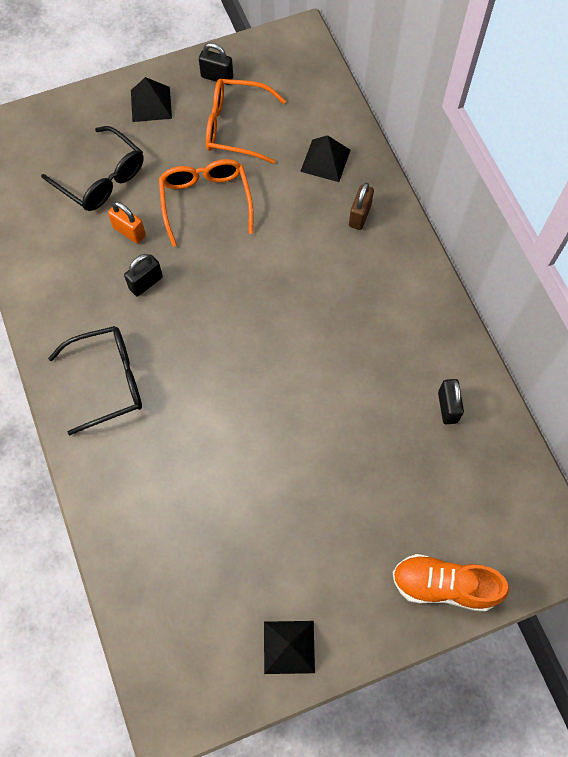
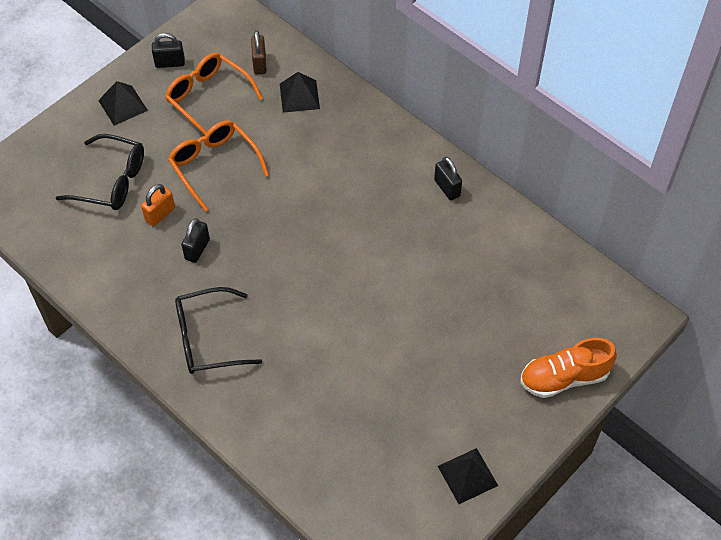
camera: 25 degrees left, 10 degrees down
(109, 381) = (207, 339): black glasses -> black glasses turned 150 degrees counterclockwise
(129, 232) = (160, 214): orange padlock -> orange padlock turned 60 degrees counterclockwise
(235, 127) = (208, 97): orange glasses -> orange glasses turned 60 degrees clockwise
(359, 215) = (351, 128): brown padlock -> brown padlock (259, 64)
(447, 407) = (498, 246): black padlock -> black padlock (447, 188)

